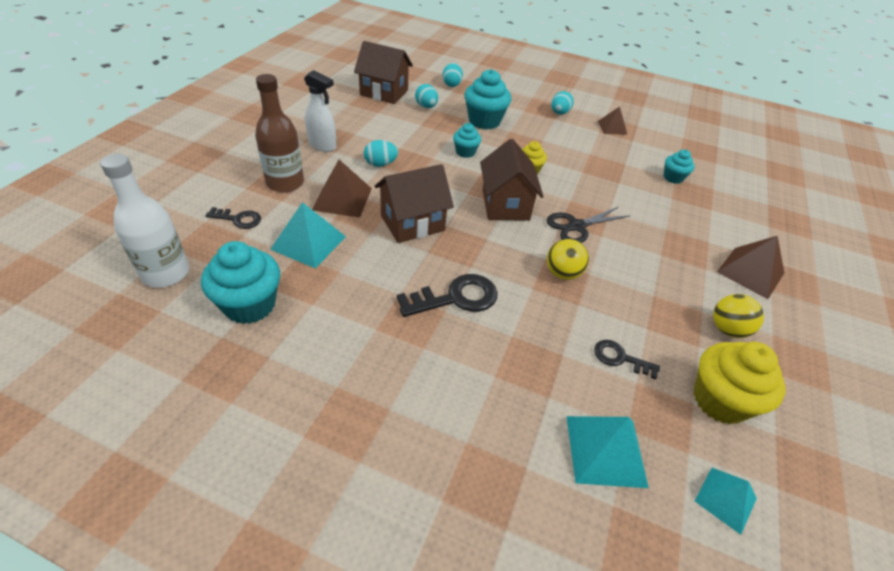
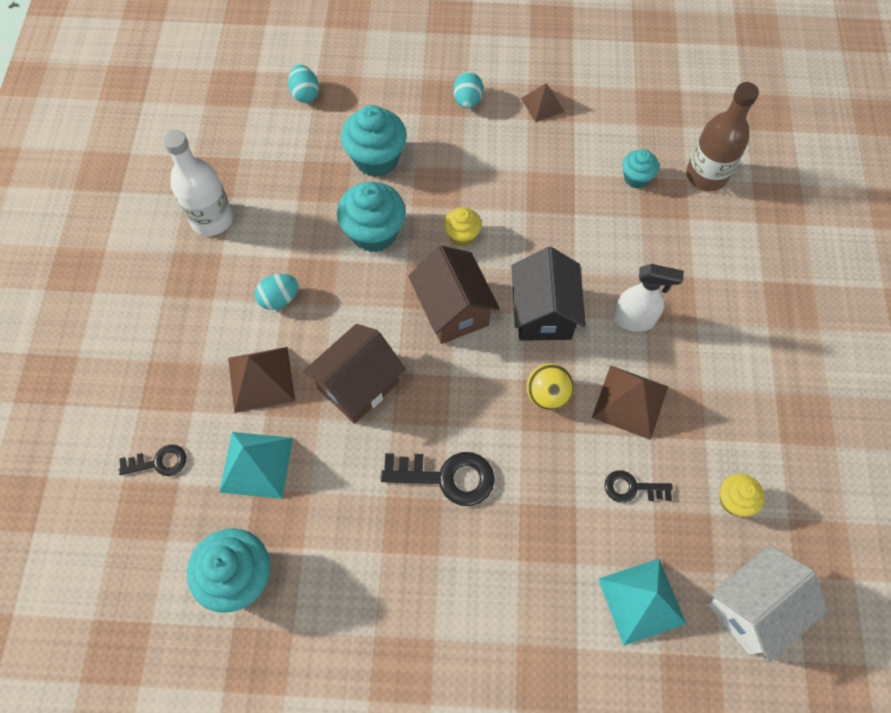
camera: 15 degrees left, 20 degrees up
(166, 273) = (126, 573): white bottle -> white bottle (212, 219)
(285, 183) = (181, 381): brown bottle -> brown bottle (706, 175)
(322, 145) = (192, 294): white spray bottle -> white spray bottle (634, 319)
(384, 92) = (222, 151): brown house -> none
(426, 106) = (290, 158): turquoise egg -> none
(456, 298) = (447, 477): black key -> black key turned 45 degrees clockwise
(465, 152) = (374, 232): turquoise cupcake -> turquoise cupcake, size x1.78
(576, 226) = (543, 313): black scissors -> black house
(719, 400) = (734, 500): yellow cupcake -> yellow cupcake, size x0.56
(725, 499) = (752, 608): turquoise pyramid -> white house
(727, 329) = (730, 405): yellow ball -> none
(750, 272) = (744, 309): brown pyramid -> brown pyramid (630, 401)

